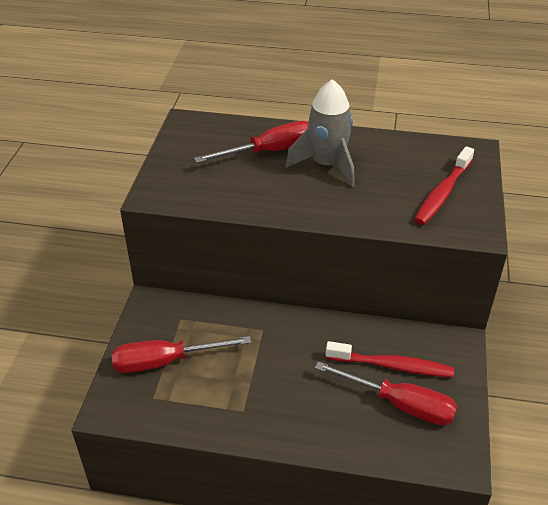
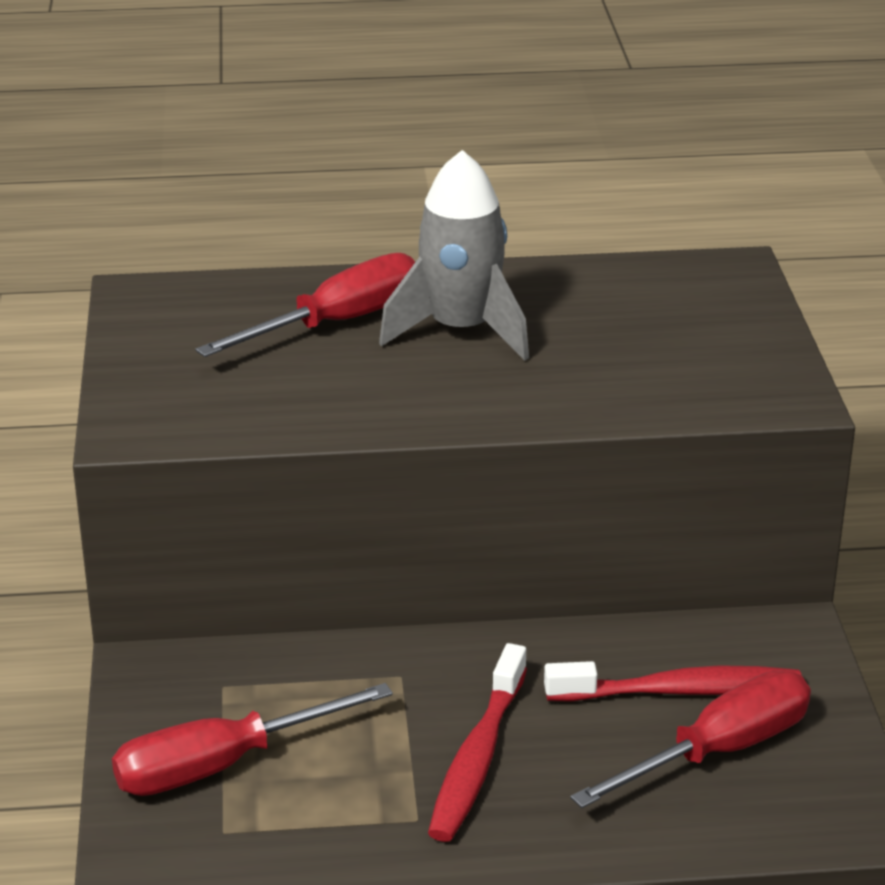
camera: 15 degrees left, 10 degrees down
(400, 404) = (718, 751): red screwdriver -> red screwdriver turned 45 degrees counterclockwise
(442, 193) = (701, 346): red toothbrush -> red toothbrush (477, 758)

